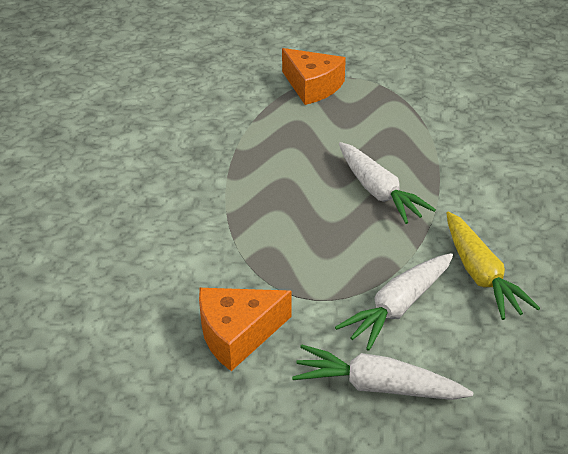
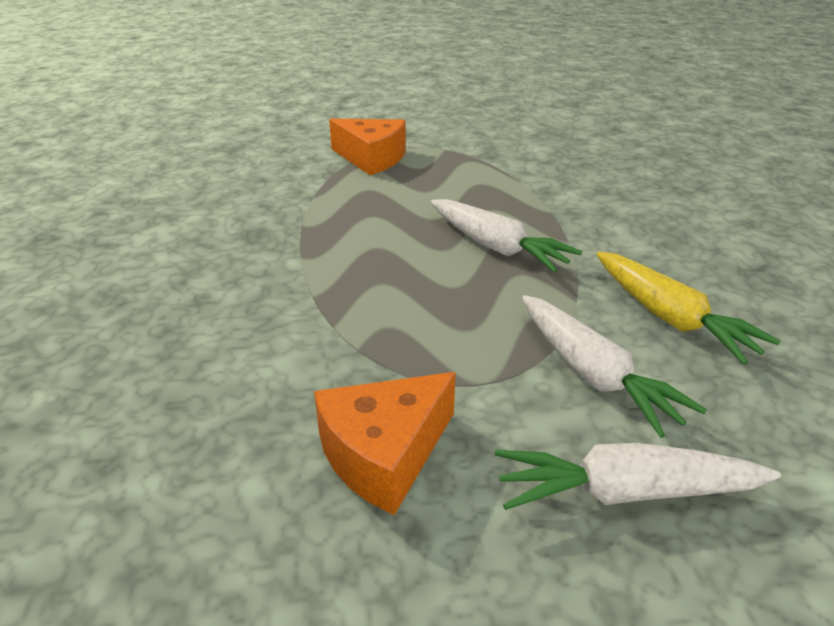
camera: 15 degrees left, 5 degrees down
(398, 307) = (593, 374): white carrot -> white carrot turned 60 degrees counterclockwise

